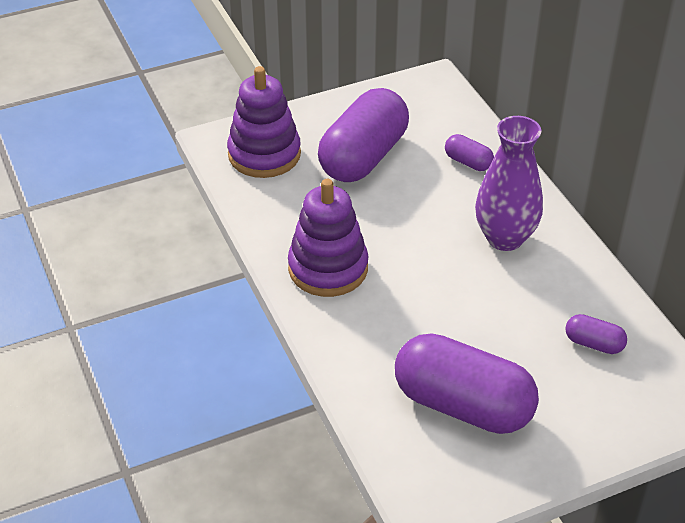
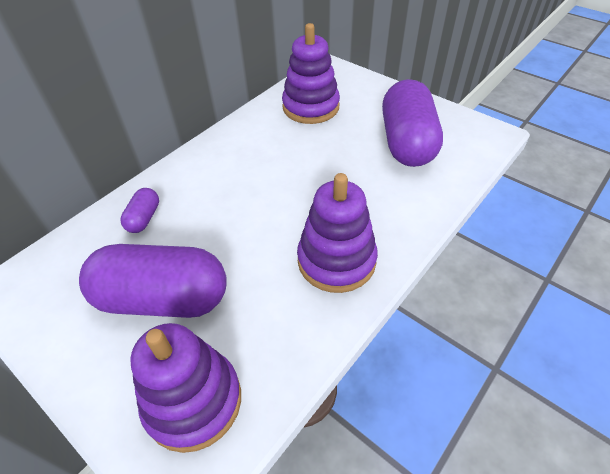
camera: 115 degrees left, 5 degrees up
(505, 238) = (233, 169): purple vase -> none
(594, 343) = (311, 107): purple capsule -> purple stacking toy

